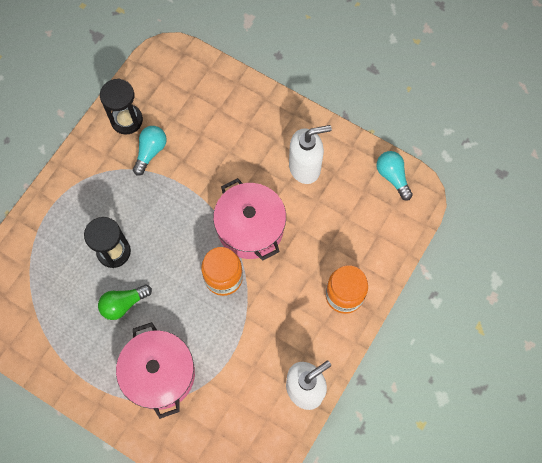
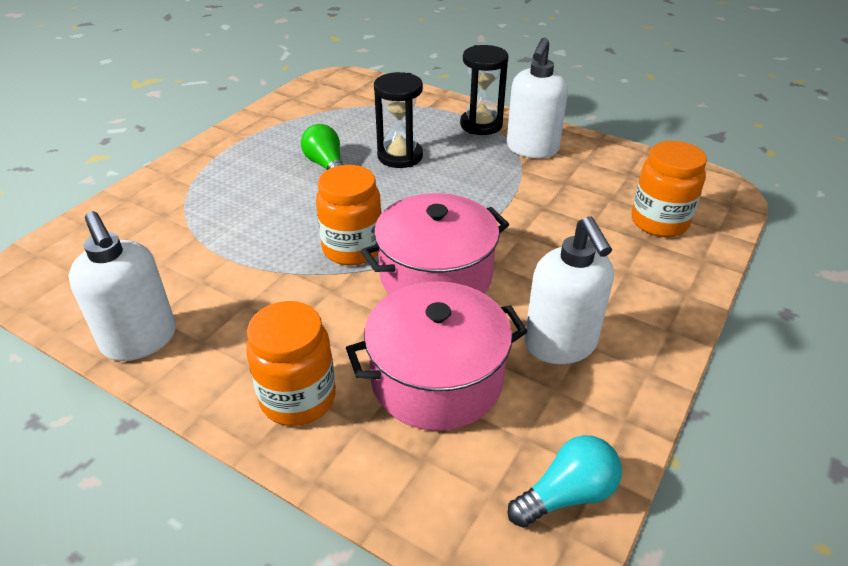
camera: 90 degrees right, 30 degrees down
(109, 159) = (532, 149): none -> white soap dispenser
(126, 120) = (595, 159): black hourglass -> black hourglass (481, 125)
(150, 152) = (551, 179): turquoise light bulb -> none
(159, 374) = (222, 195): pink pot -> pink pot (437, 379)
(201, 97) = (659, 222): none -> orange jar

